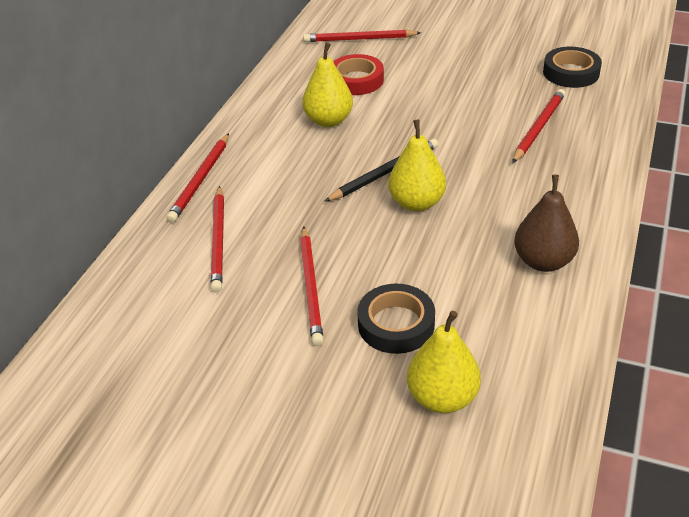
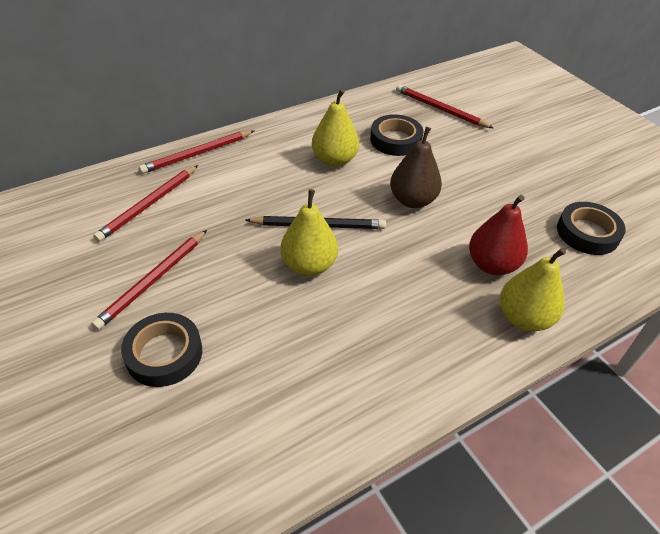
camera: 35 degrees right, 5 degrees up
(356, 80) = (395, 140): red tape -> black tape
(442, 397) = (111, 442): yellow pear -> yellow pear (523, 318)
(538, 127) = (492, 265): red pencil -> red pear
(543, 261) = (338, 388): brown pear -> brown pear (412, 200)

